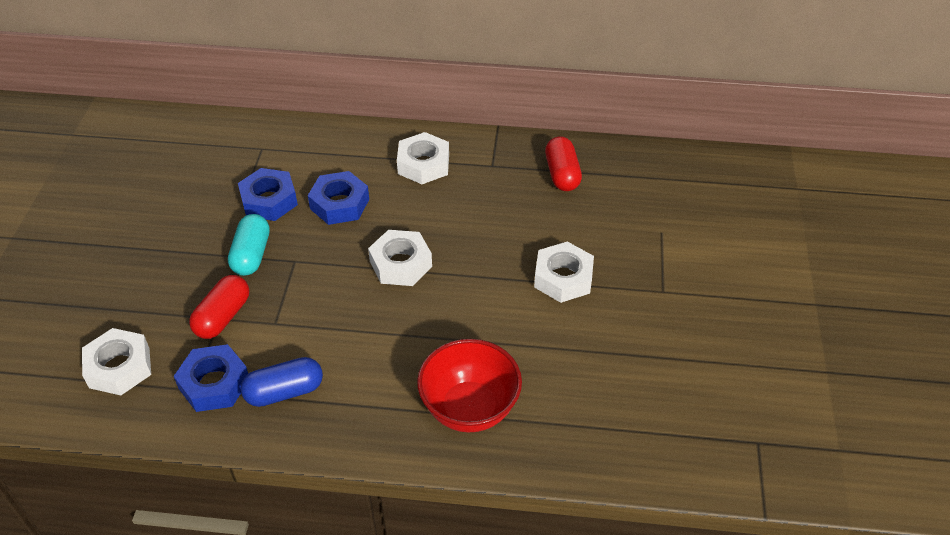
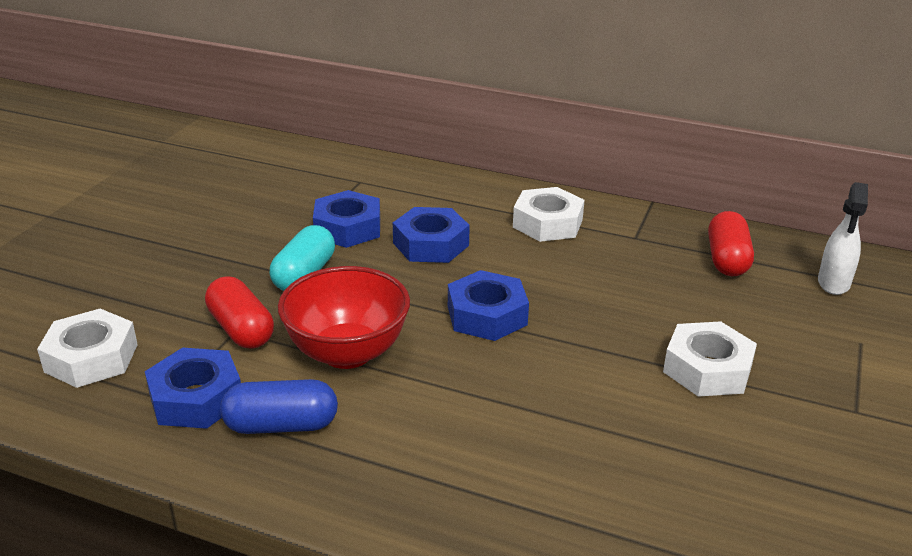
camera: 15 degrees right, 15 degrees down
(223, 317) = (241, 329): red capsule -> red capsule turned 75 degrees counterclockwise
(400, 264) = (486, 315): white nut -> blue nut
(469, 408) = (532, 500): red bowl -> red bowl (347, 353)
(638, 182) = (833, 283): none -> white spray bottle

